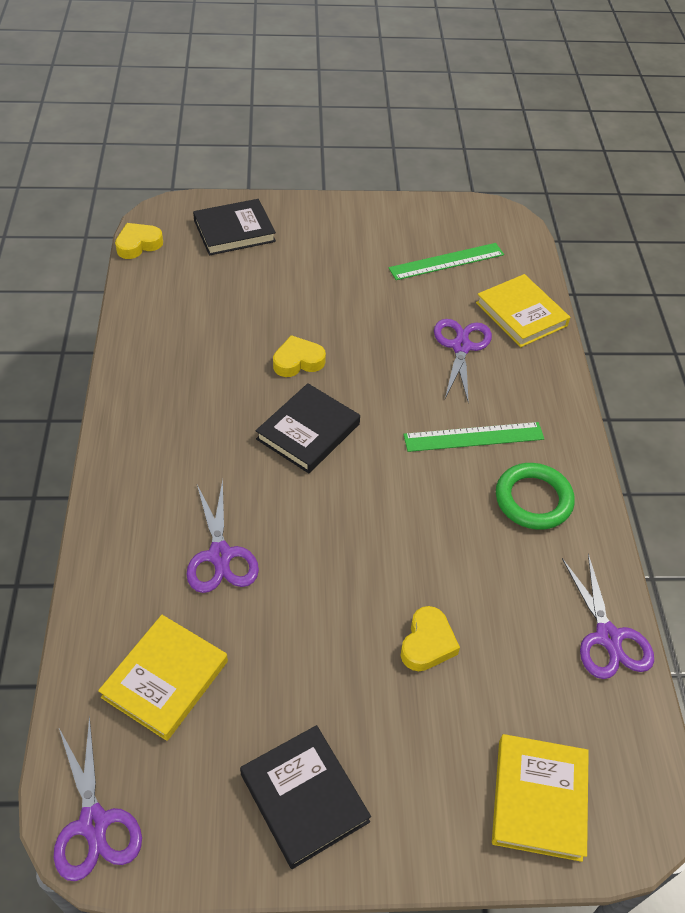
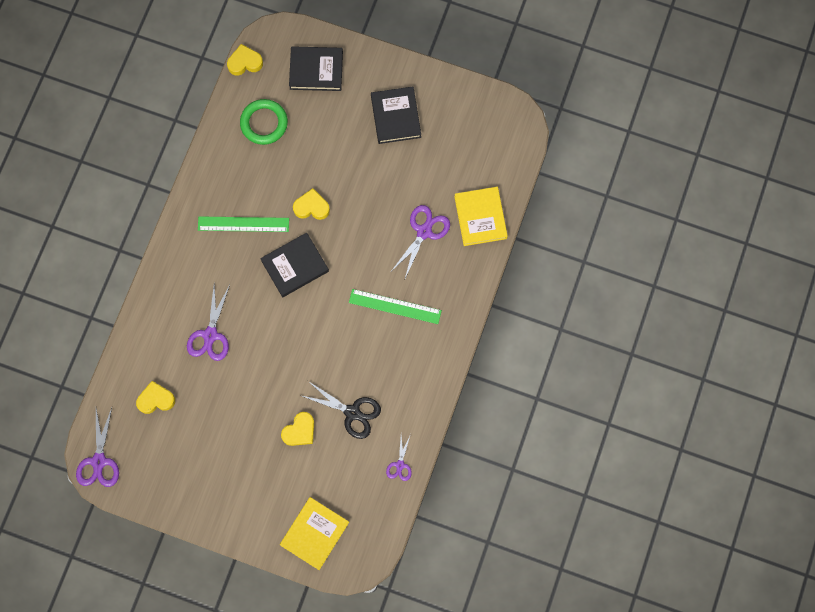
camera: 25 degrees right, 25 degrees up
(165, 679) = (156, 399): yellow book -> yellow heart
(304, 797) = (201, 488): black book -> black book (395, 116)
(446, 261) = (453, 150): green ruler -> green ruler (243, 224)
(493, 588) = (352, 412): none -> black scissors
(533, 499) = (407, 364): green ring -> green ring (264, 123)
(608, 637) = (400, 465): purple scissors -> purple scissors, size x0.59

